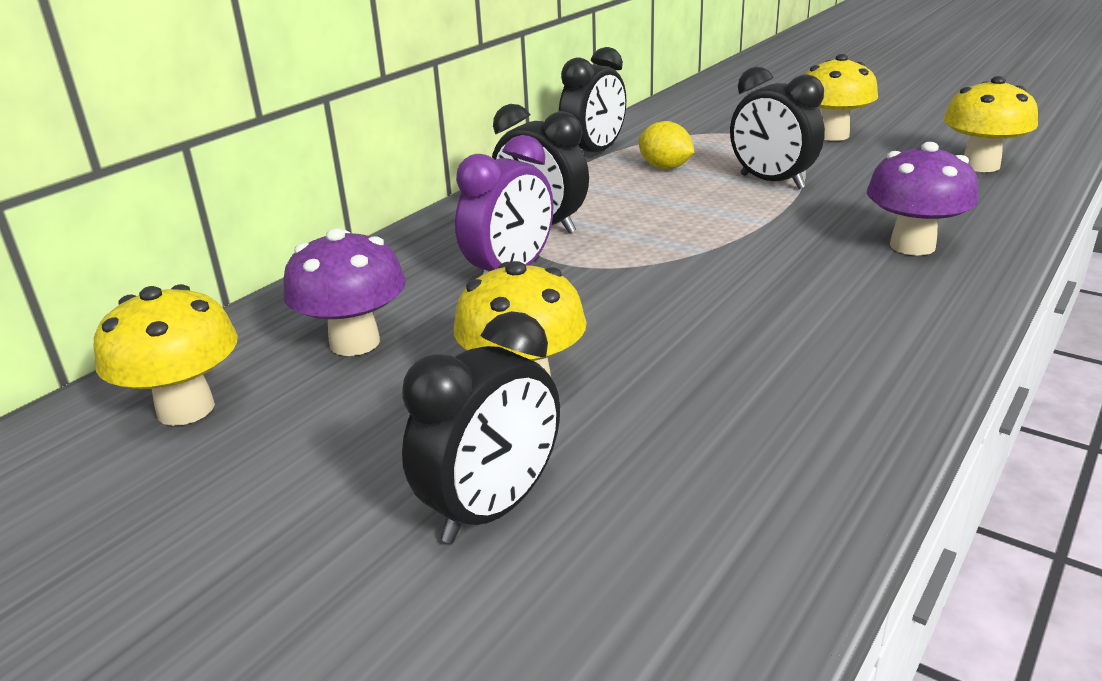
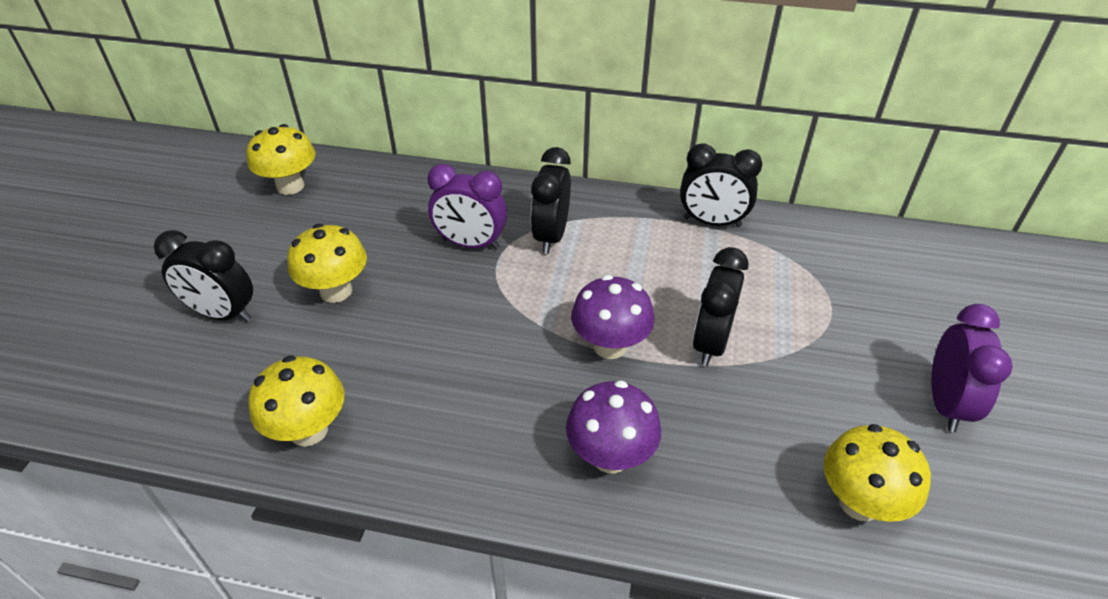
camera: 65 degrees right, 15 degrees up
(355, 343) = (365, 213): purple mushroom -> purple mushroom (610, 346)
(665, 168) = (705, 270): yellow lemon -> none
(832, 135) = (873, 368): yellow mushroom -> yellow mushroom (309, 430)
(881, 123) = (945, 404): none -> purple clock

